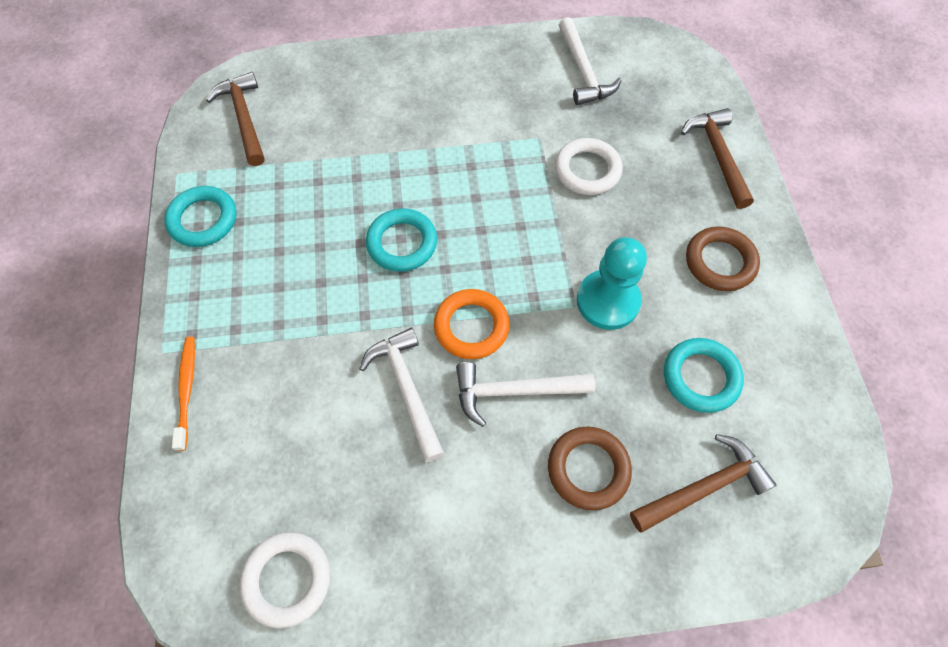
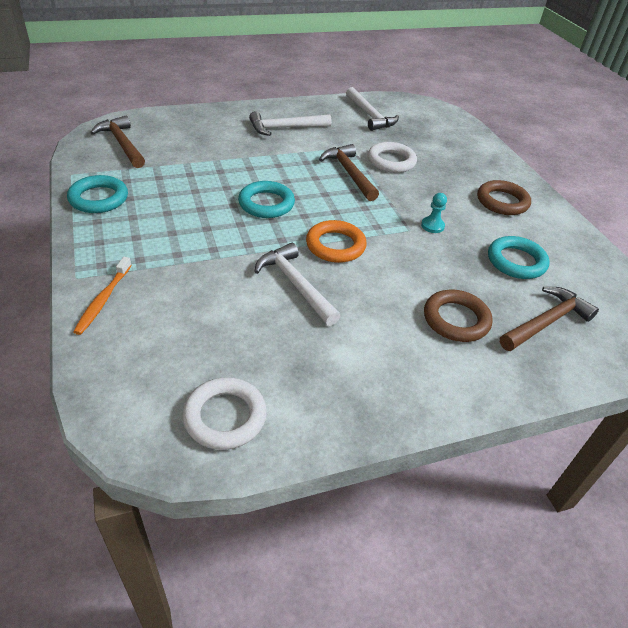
camera: 15 degrees left, 20 degrees down
(187, 390) = (103, 300): orange toothbrush -> orange toothbrush turned 150 degrees counterclockwise
(514, 392) = (382, 279): white hammer -> white hammer (285, 128)
(607, 301) = (432, 226): turquoise pawn -> turquoise pawn, size x0.48
(717, 156) = (477, 151): brown hammer -> brown hammer (349, 173)

